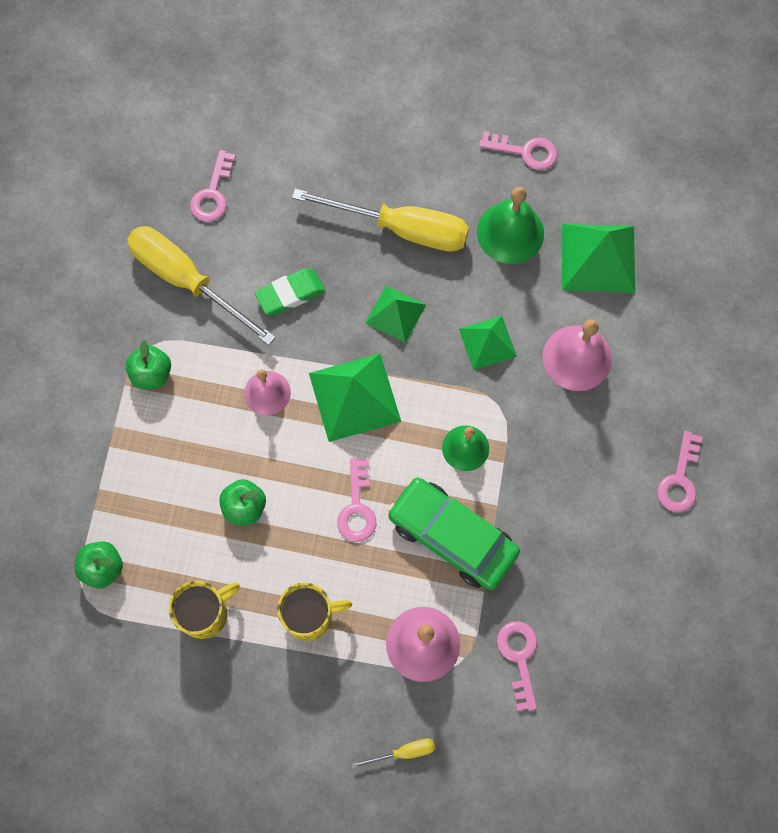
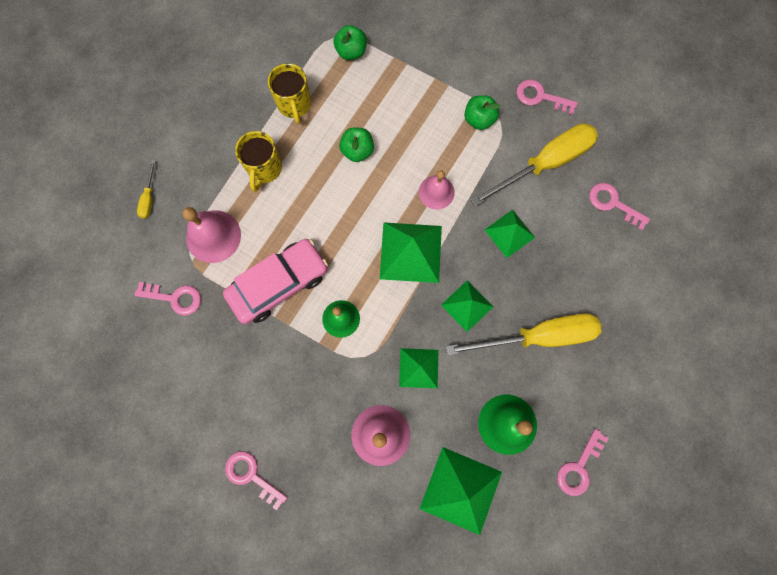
camera: 110 degrees right, 5 degrees up
(290, 294) = (509, 233): green eraser -> green pyramid
(357, 507) = (327, 225): pink key -> pink key (540, 97)
(402, 229) = (538, 336): yellow screwdriver -> yellow screwdriver turned 135 degrees counterclockwise
(452, 536) = (279, 284): green car -> pink car

